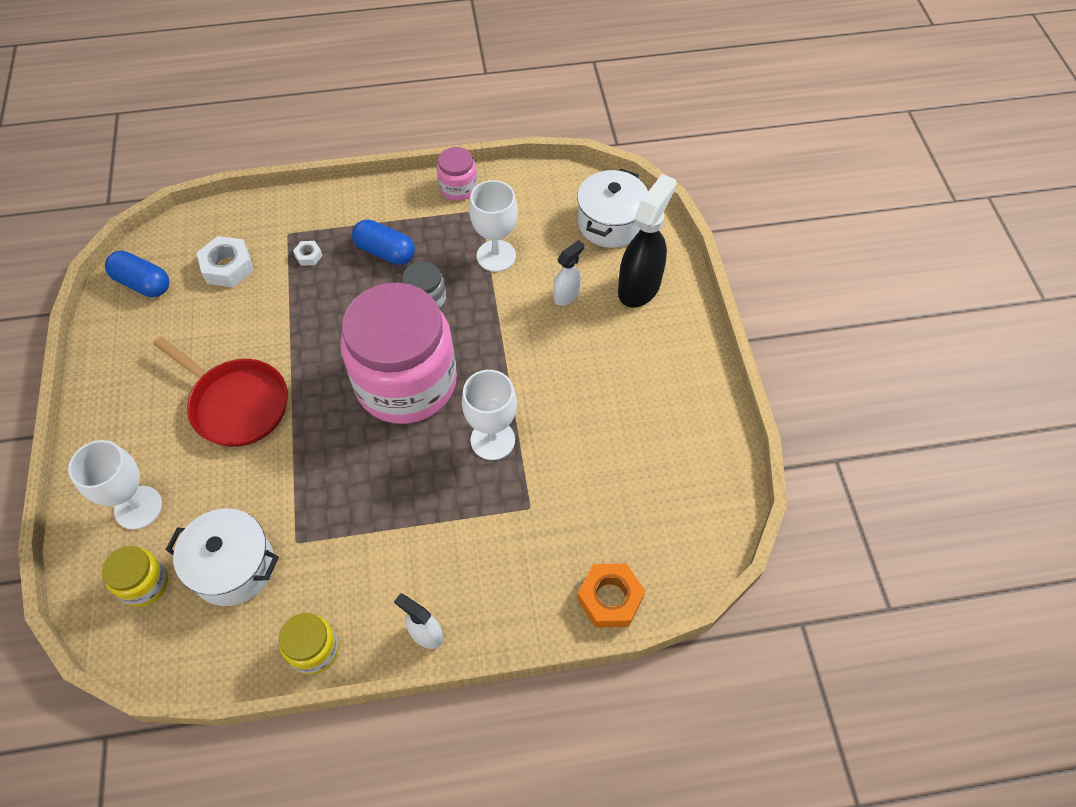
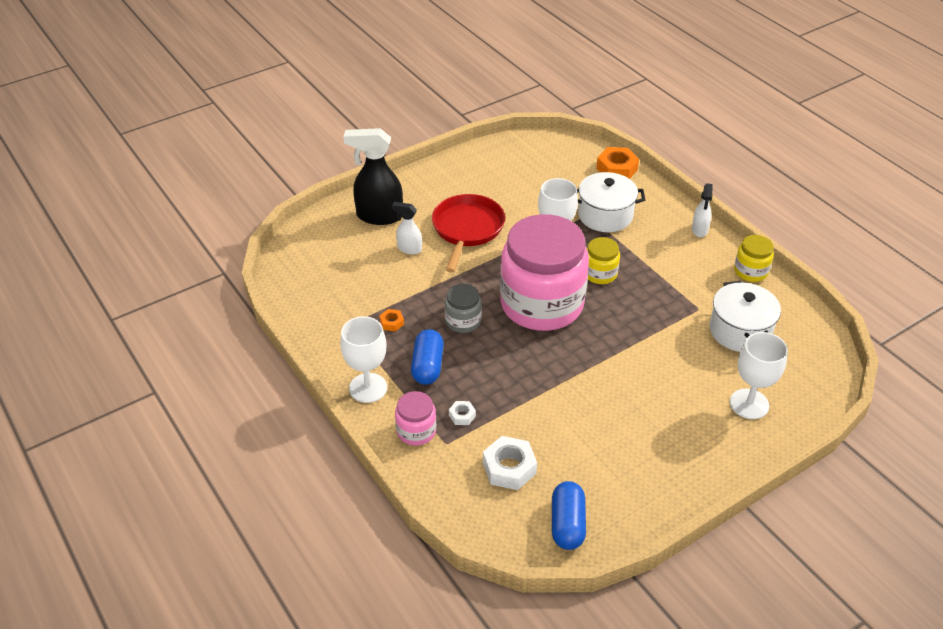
camera: 115 degrees left, 15 degrees down
(144, 584) = (790, 370): yellow jar -> yellow jar (600, 273)
(236, 404) = (630, 391): red pan -> red pan (467, 229)
(458, 188) = (328, 348): pink jar -> pink jar (416, 431)
(461, 244) = (392, 323): none -> orange nut
(496, 256) = (392, 298): white goblet -> white goblet (368, 388)
(610, 223) = (323, 247): white pot -> white pot (605, 215)

